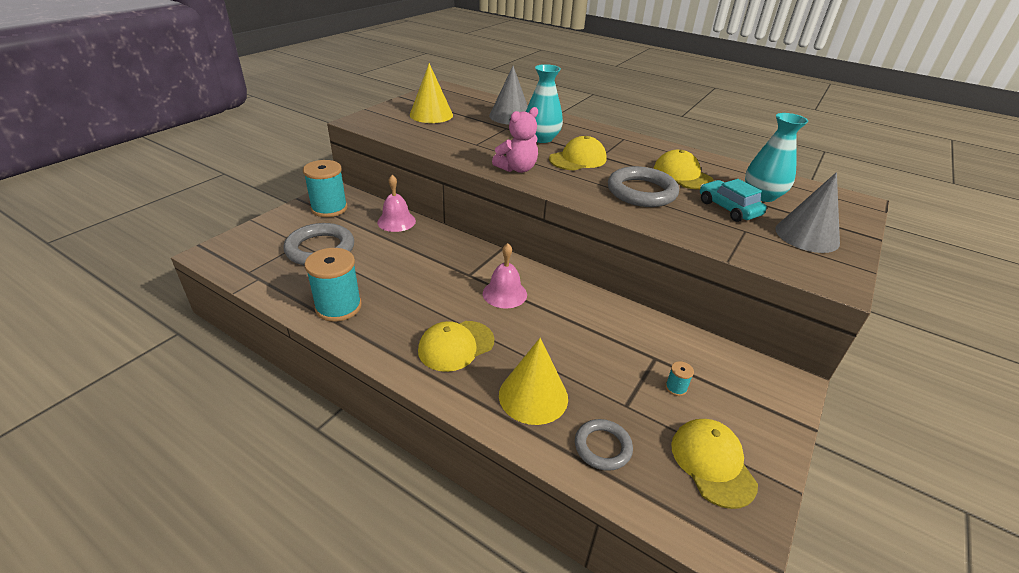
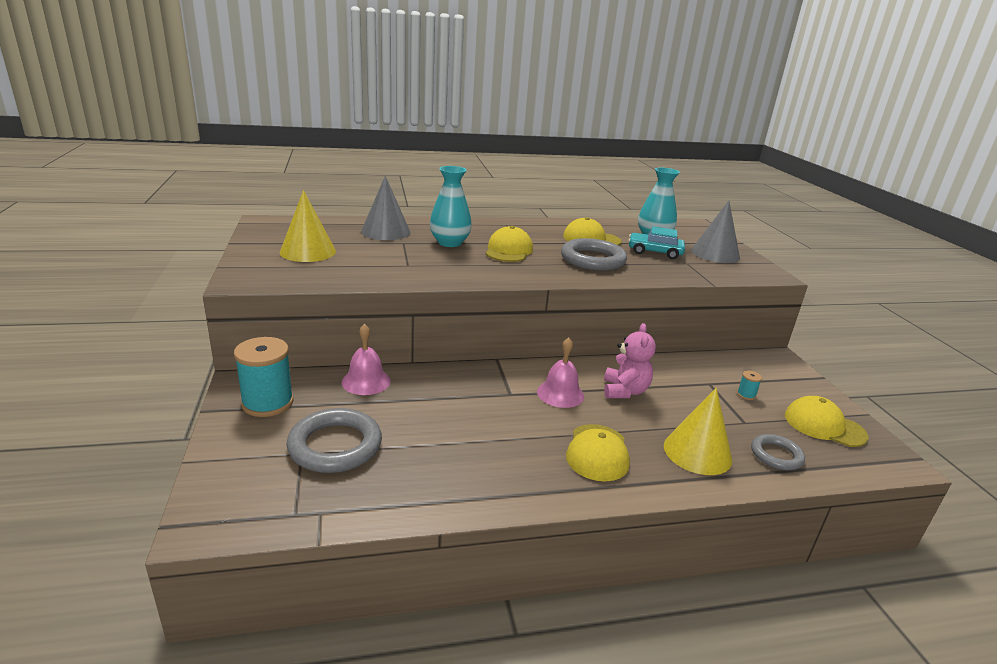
camera: 45 degrees left, 10 degrees down
(338, 307) = (455, 485): turquoise spool -> none
(517, 169) = (482, 274): pink teddy bear -> pink teddy bear (624, 391)

